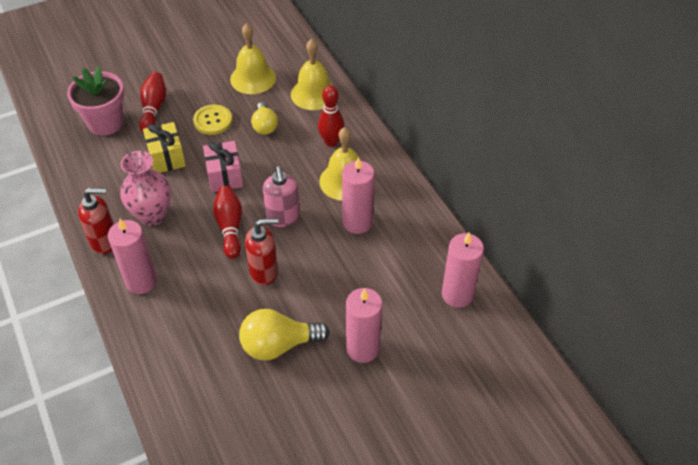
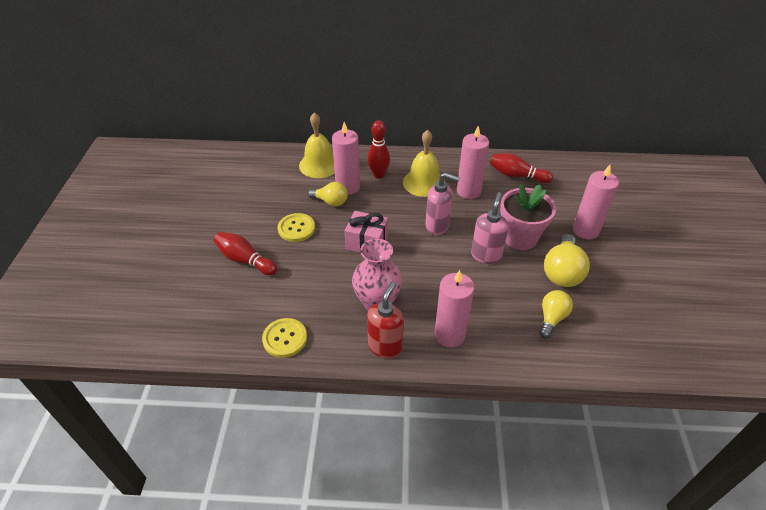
camera: 60 degrees left, 5 degrees down
(81, 174) = (285, 338): none -> yellow button
(105, 123) = (231, 299): pink flower pot -> pink flower pot (520, 237)
(167, 157) = (315, 271): yellow gift -> none
(205, 355) = (552, 318): none -> yellow light bulb
(230, 227) = (426, 258): red bowling pin -> red bowling pin (516, 175)
(253, 78) = (269, 189): yellow bell -> none
(264, 272) = (486, 255): red soap dispenser -> pink soap dispenser
(457, 294) = (561, 172): pink candle -> pink candle (348, 187)

